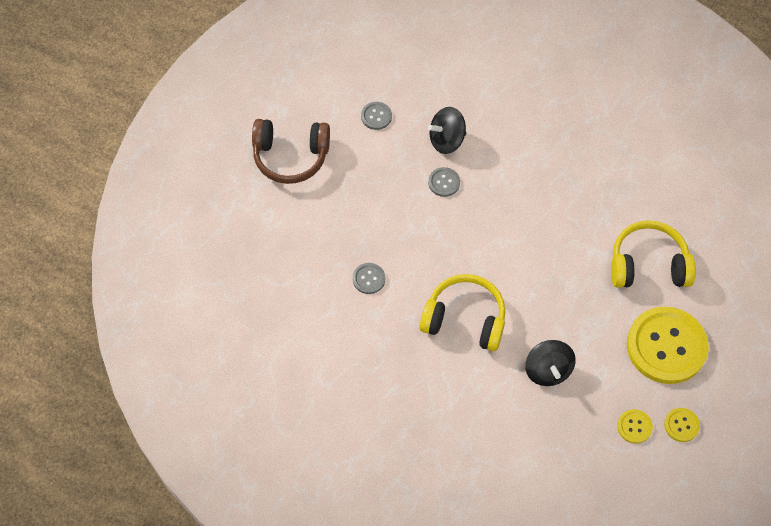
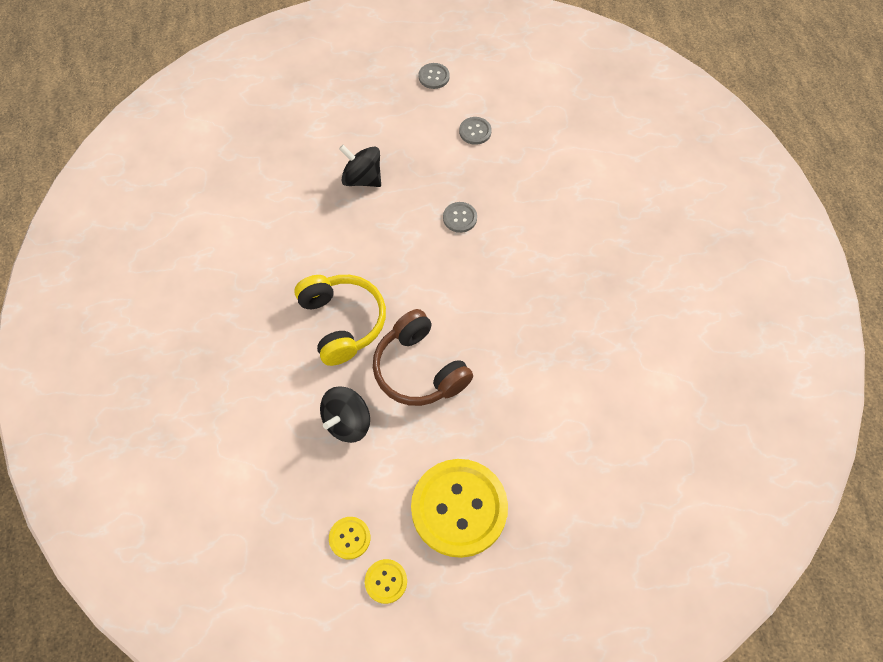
camera: 50 degrees right, 0 degrees up
(290, 156) = (383, 104): brown headphones -> brown headphones (419, 369)
(368, 279) = (319, 228): grey button -> grey button (434, 77)
(446, 140) = (502, 192): black spinning top -> black spinning top (362, 178)
(648, 264) = (531, 432): yellow headphones -> none

